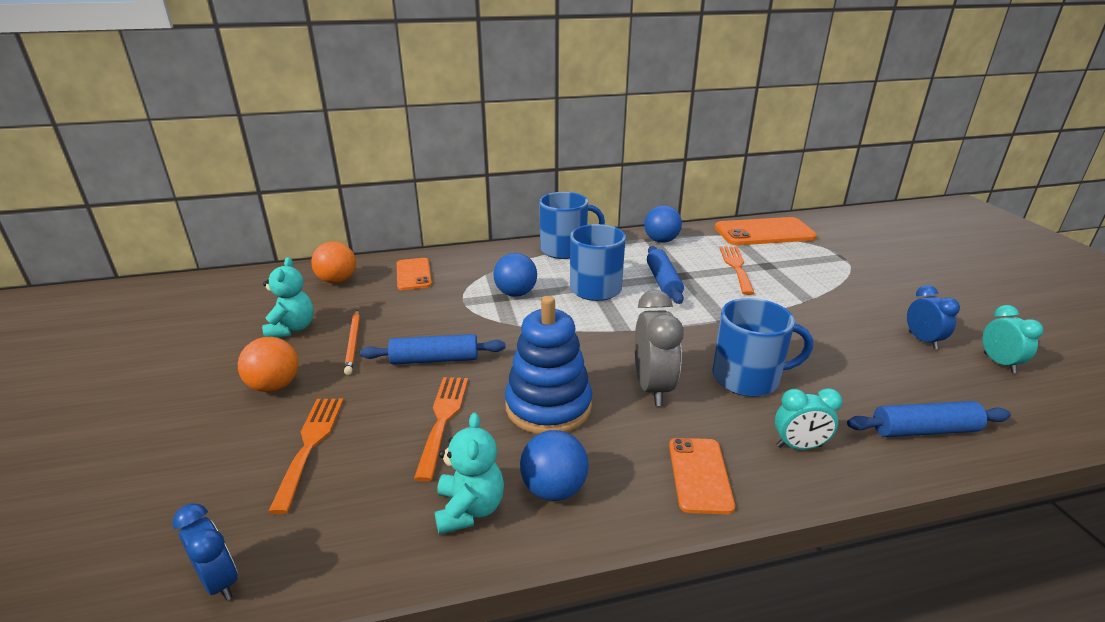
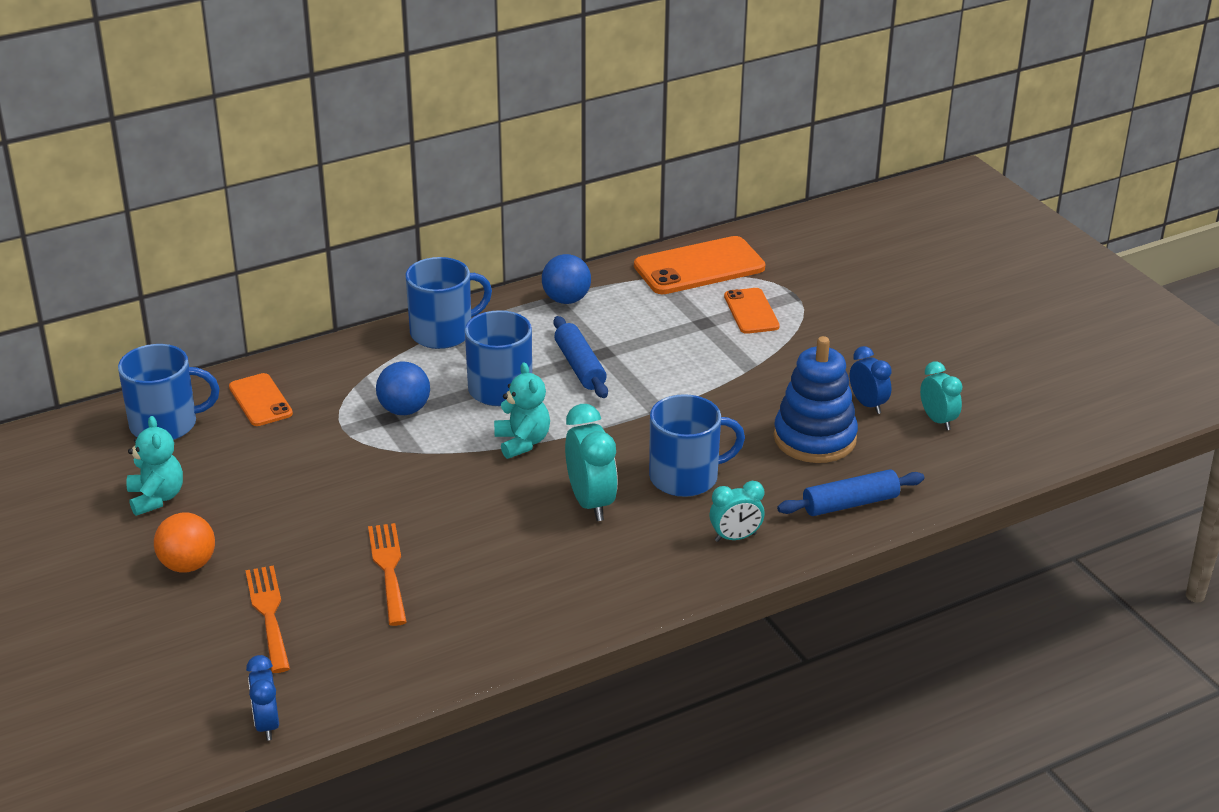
camera: 15 degrees left, 5 degrees up
(220, 581) = (267, 724): blue clock -> blue clock turned 135 degrees counterclockwise
(337, 281) = (165, 424): orange ball -> blue mug
(353, 343) = (243, 504): orange pencil -> none
(435, 360) = (347, 508): blue rolling pin -> none
(469, 509) = (450, 639): turquoise teddy bear -> turquoise teddy bear (522, 442)
(548, 406) = (490, 539): blue stacking toy -> blue stacking toy (814, 438)
(554, 489) = (519, 611): blue ball -> none
(652, 388) = (591, 503): grey clock -> turquoise clock
(700, 475) = (647, 577): orange phone -> orange phone (751, 311)
(736, 267) = (666, 331): orange fork -> none

